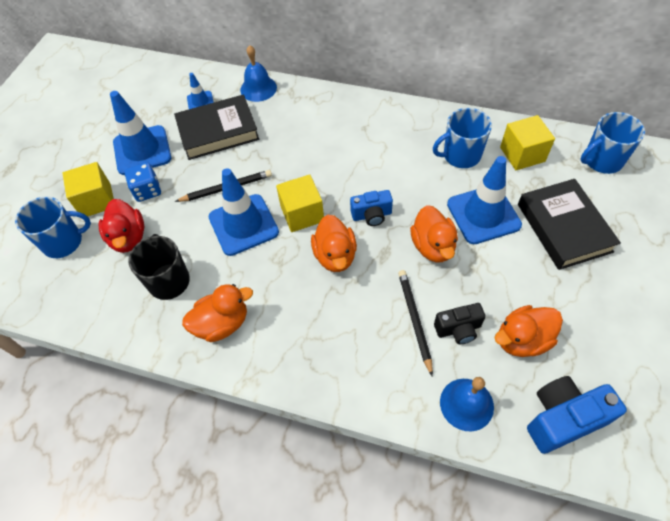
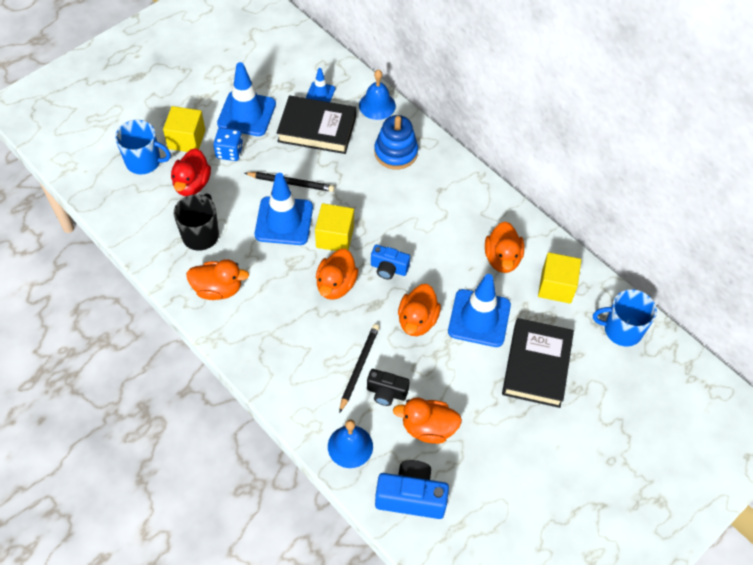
camera: 25 degrees right, 0 degrees up
(303, 117) = (396, 152): none -> blue stacking toy
(460, 155) = (502, 258): blue mug -> orange duck

